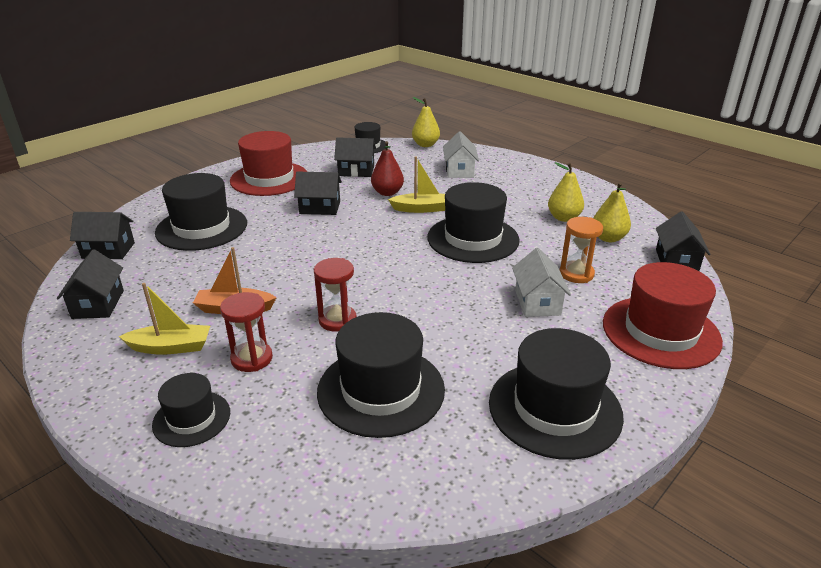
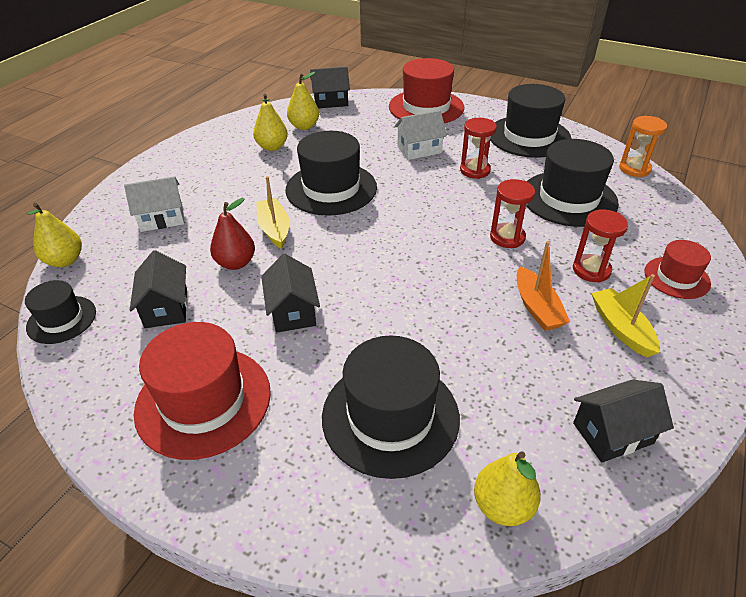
camera: 105 degrees left, 10 degrees up
(108, 250) = (502, 506): black house -> yellow pear
(191, 418) = (676, 277): black hat -> red hat
(475, 332) = (475, 170): none -> red hourglass
(576, 274) = (369, 137): orange hourglass -> orange hourglass (634, 169)

